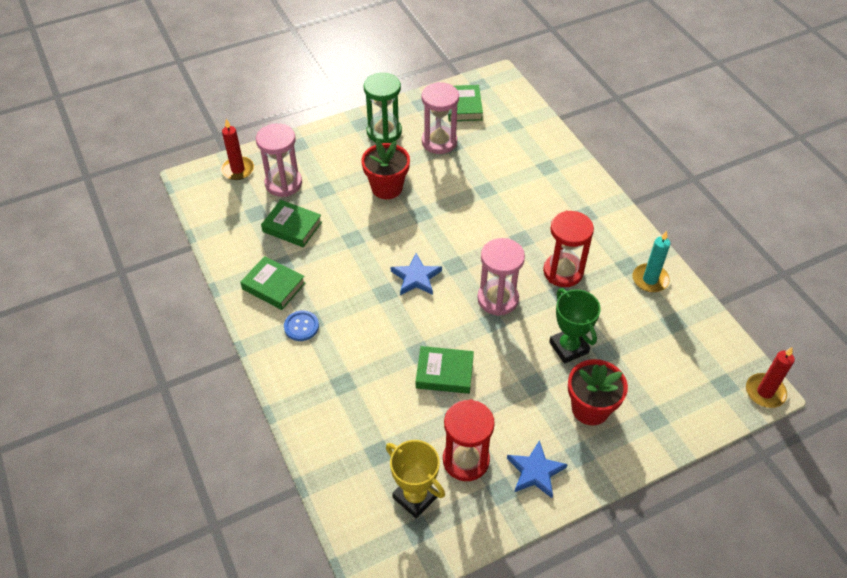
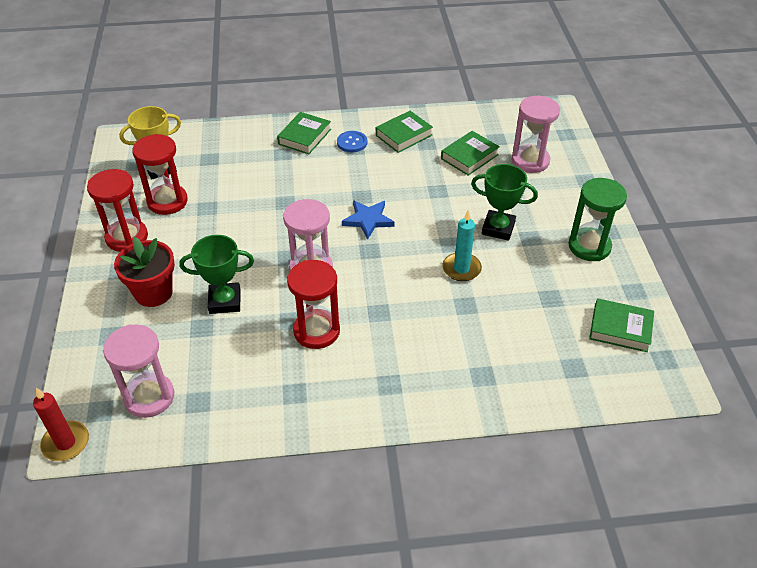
camera: 110 degrees right, 5 degrees down
(238, 170) = (559, 137): red candle -> none
(387, 188) = (498, 228): red flower pot -> green trophy
(439, 142) = (559, 288): pink hourglass -> pink hourglass (149, 397)
(444, 373) = (254, 211): green book -> green book (304, 137)
(535, 471) = (127, 237): blue star -> red hourglass
(650, 279) = (264, 405): turquoise candle -> turquoise candle (461, 269)

